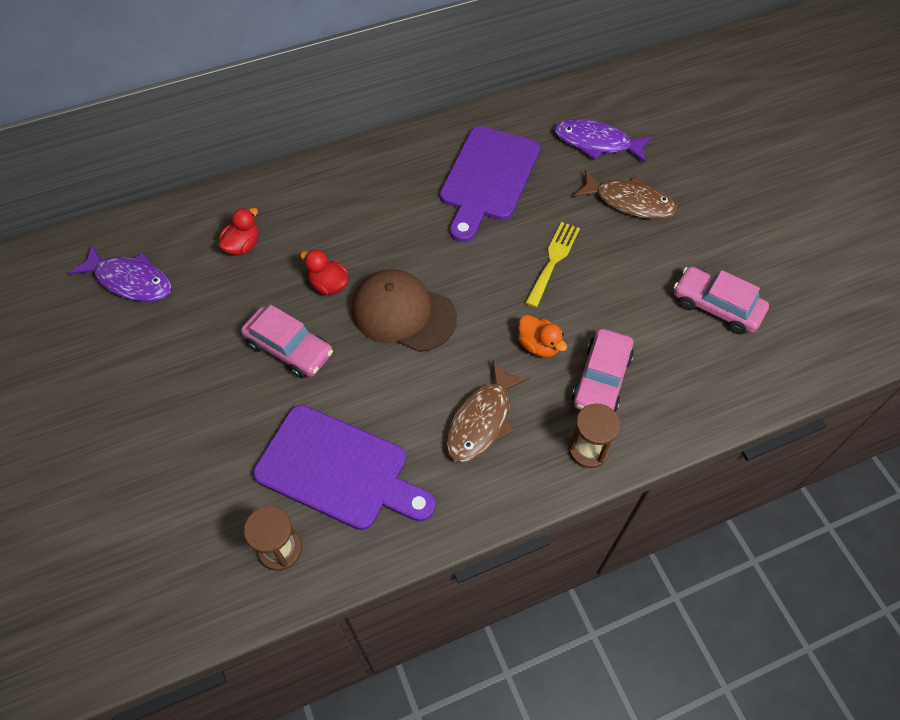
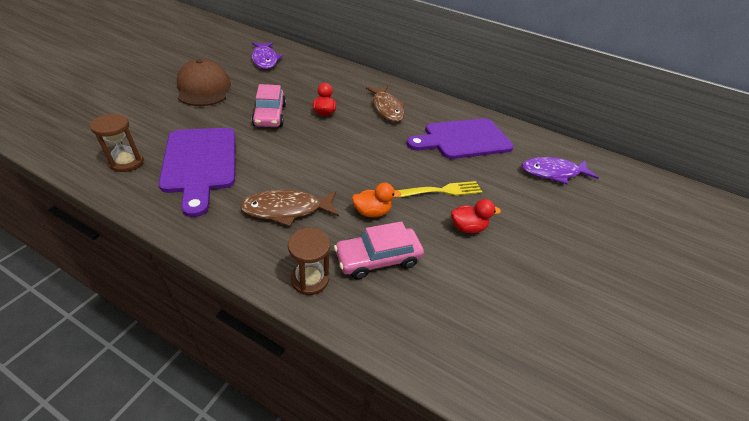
camera: 45 degrees right, 15 degrees down
(243, 246) = (318, 80): red duck -> red duck (467, 227)
(403, 313) = (334, 144): brown cap -> brown cap (204, 88)
(538, 345) = (372, 212): orange duck -> orange duck turned 105 degrees counterclockwise
(596, 143) = (553, 173): purple fish -> purple fish turned 75 degrees counterclockwise
(629, 202) = (534, 207): brown fish -> brown fish (386, 108)
(716, 306) = (518, 302): pink car -> none

